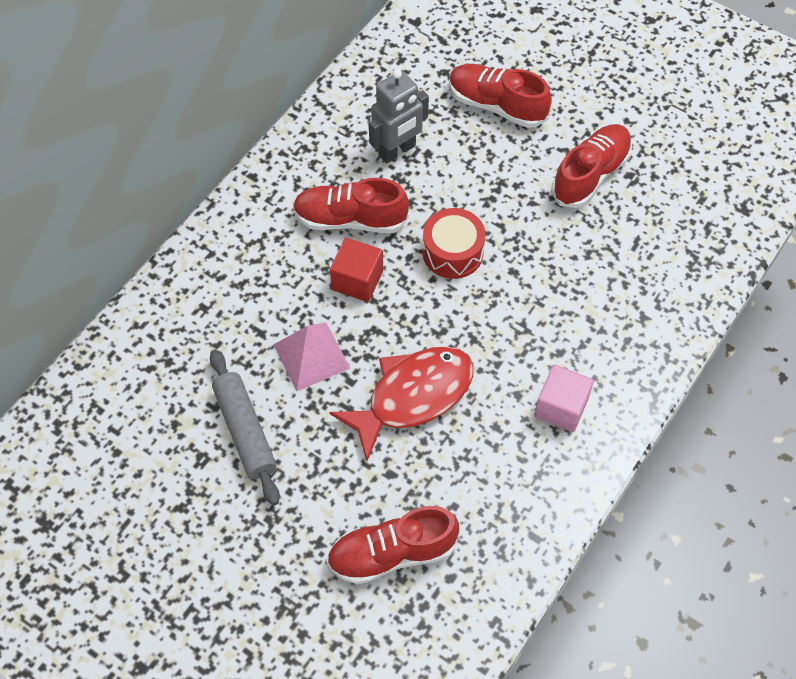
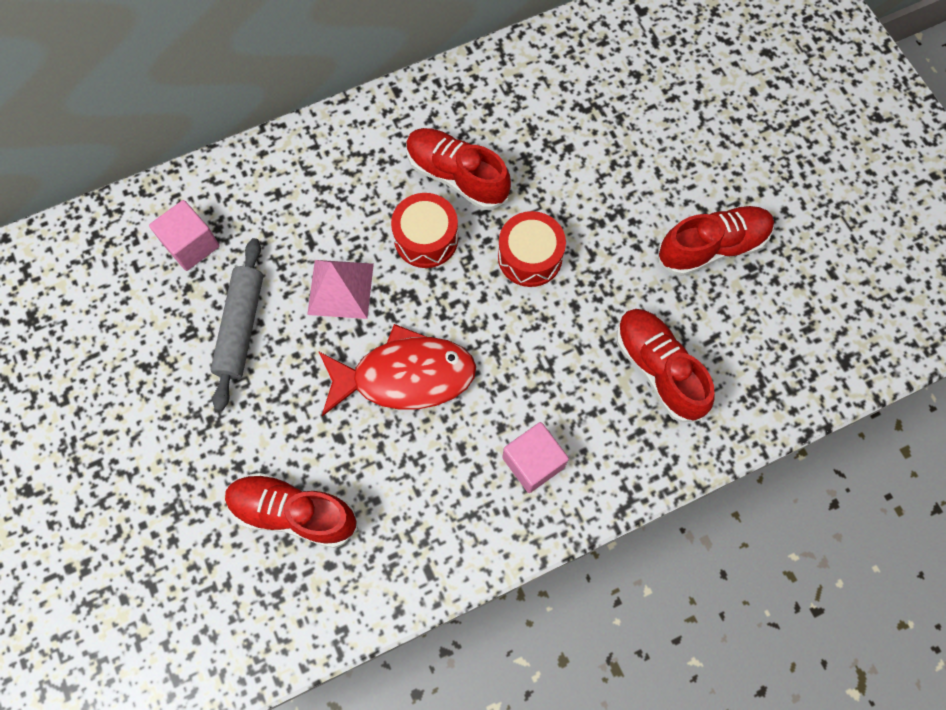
camera: 30 degrees right, 10 degrees up
(154, 387) = (191, 245): none -> pink cube
(357, 280) = (426, 238): red cube -> red drum
(397, 151) = (542, 131): grey robot -> none
(496, 105) = (665, 132): red shoe -> red shoe (658, 369)

